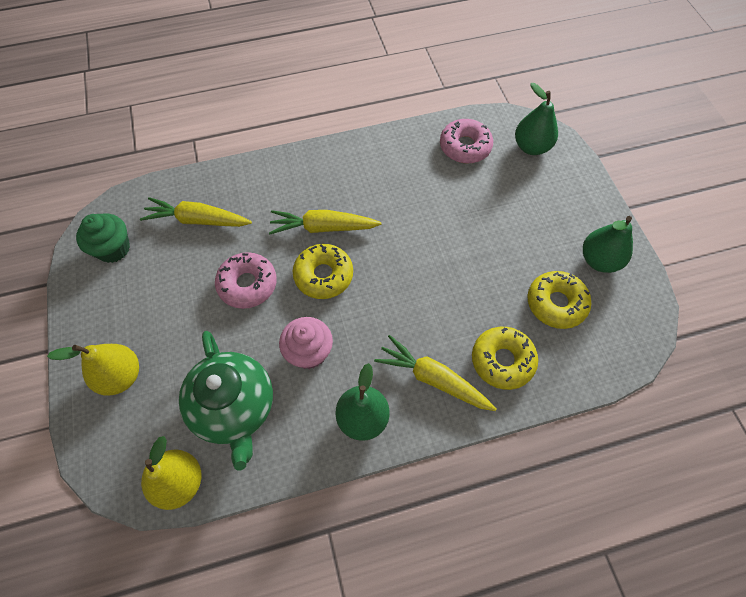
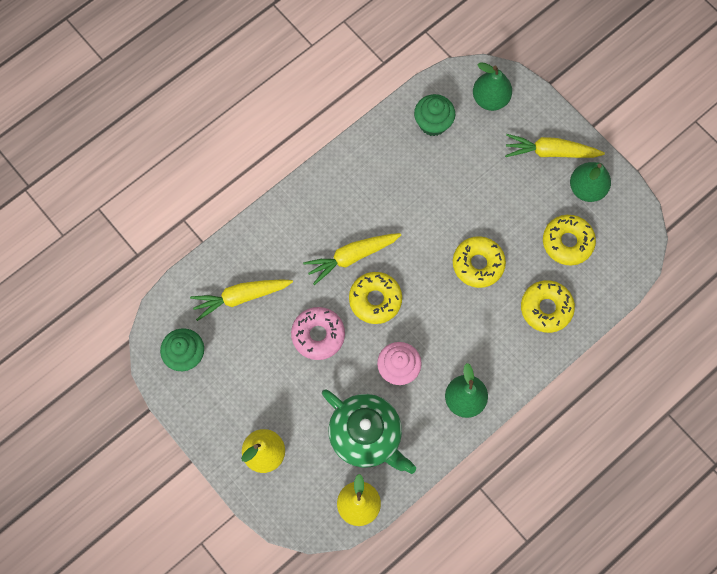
camera: 25 degrees left, 10 degrees up
(433, 379) = (501, 346): yellow carrot -> yellow carrot (550, 152)
(447, 285) = (478, 264): none -> yellow donut
(465, 147) = (433, 123): pink donut -> green cupcake

